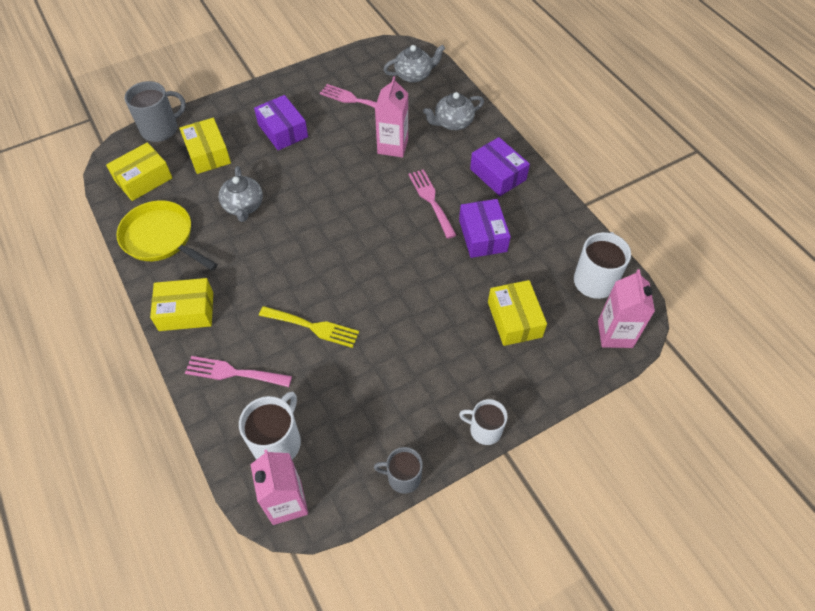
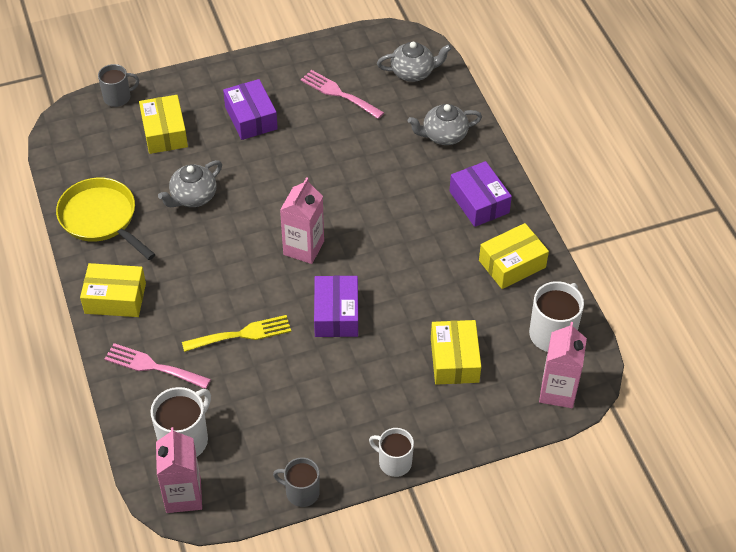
camera: 10 degrees right, 5 degrees down
(143, 179) = (91, 151): yellow box -> yellow box (512, 264)
(161, 129) = (118, 97): grey mug -> grey mug, size x0.66
(243, 206) = (193, 197): grey teapot -> grey teapot turned 45 degrees clockwise
(313, 327) = (242, 334): yellow fork -> yellow fork turned 45 degrees counterclockwise
(392, 146) = (369, 153): pink carton -> pink carton (303, 248)
(431, 200) = (397, 220): pink fork -> none
(483, 235) = (444, 267): purple box -> purple box (336, 314)

